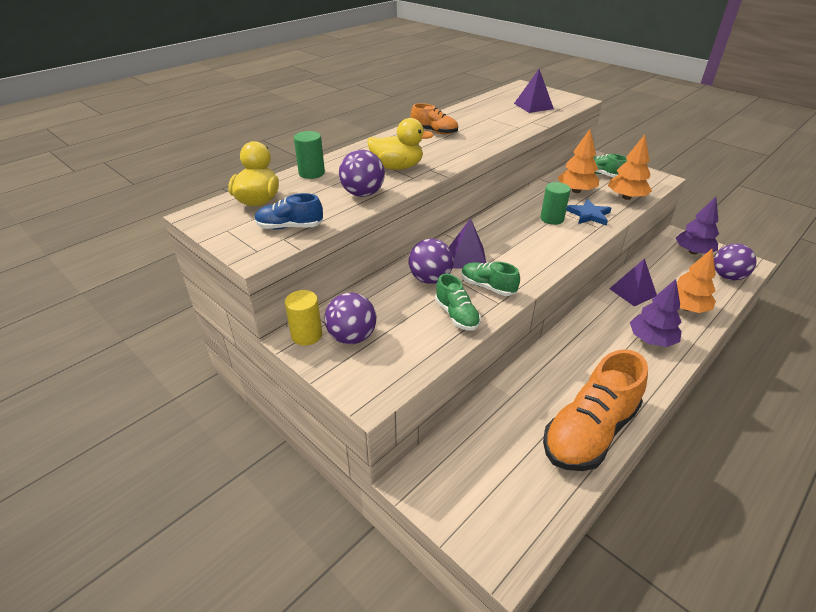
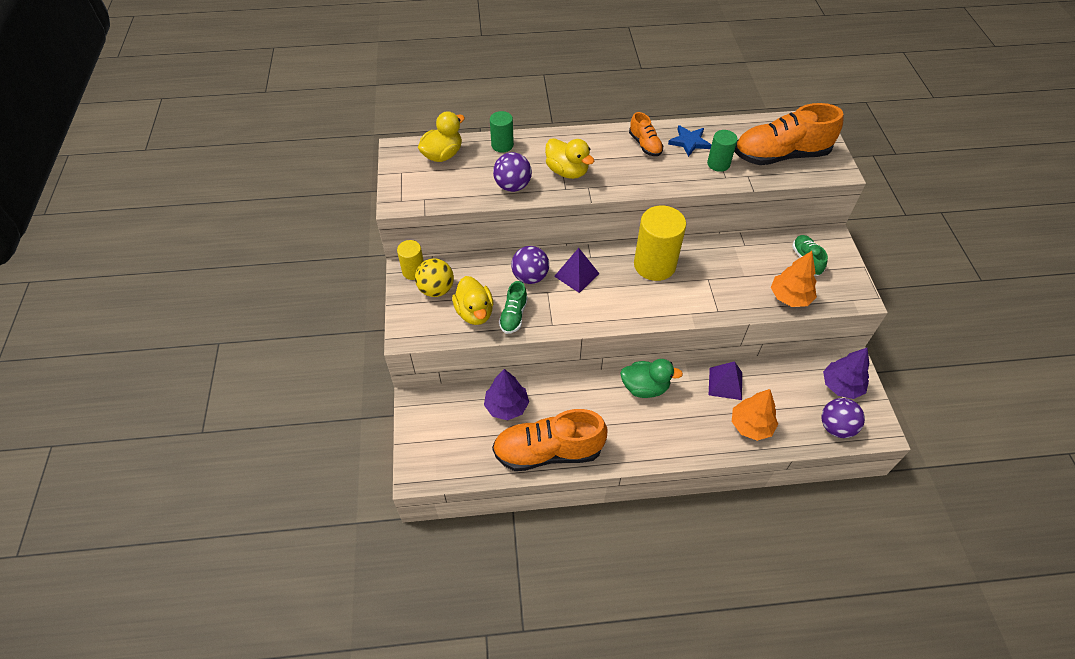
camera: 40 degrees right, 15 degrees up
(290, 227) = (437, 191): blue shoe -> none
(352, 337) = (436, 289): purple ball -> yellow ball
(417, 334) = (475, 312): none -> yellow duck
(488, 287) = (560, 308): green shoe -> none
(515, 222) = (654, 265): none -> yellow cylinder
(533, 106) = (780, 155): purple pyramid -> orange shoe
(552, 219) = (689, 279): green cylinder -> green cylinder (718, 164)
(576, 191) = (753, 263): orange tree -> none
(588, 329) = (645, 387): none -> green duck
(589, 215) = (727, 294): blue star -> blue star (689, 142)
(651, 340) = (682, 428): purple tree -> purple tree (506, 406)

